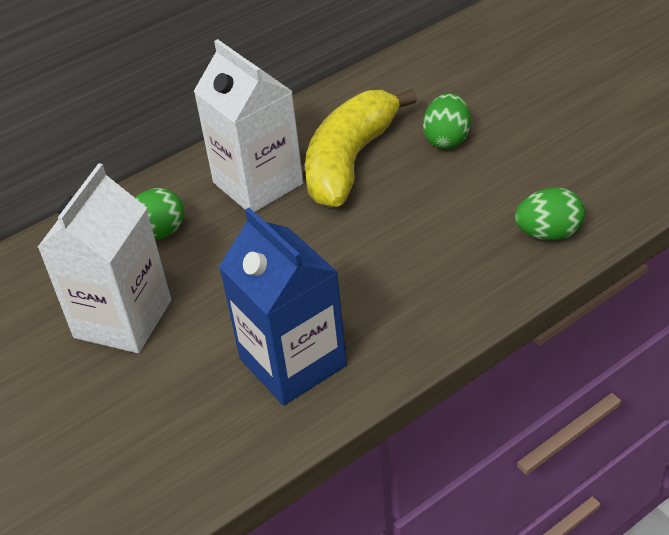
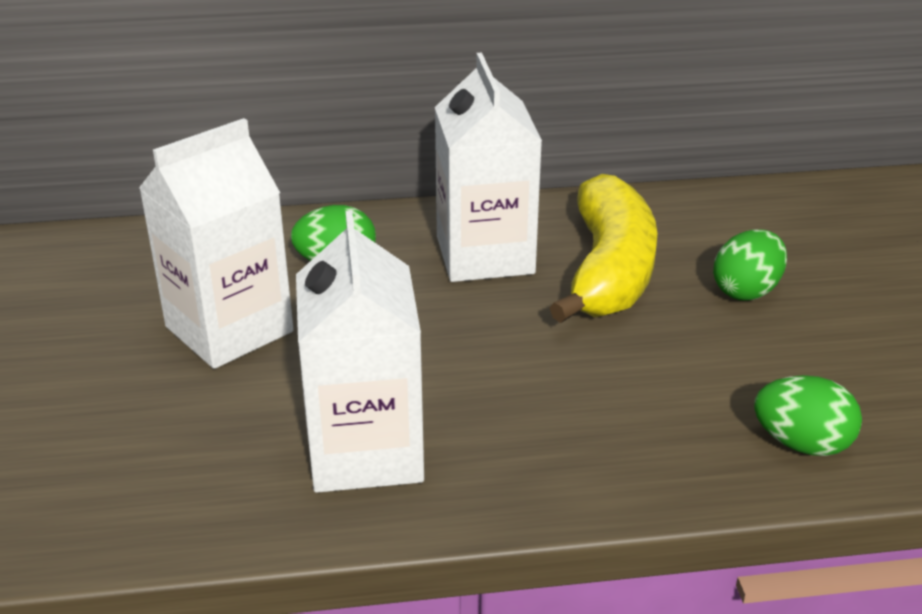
camera: 25 degrees right, 10 degrees down
(292, 362) = (365, 451): blue carton -> white carton
(350, 161) = (609, 271): yellow banana -> yellow banana turned 135 degrees clockwise

